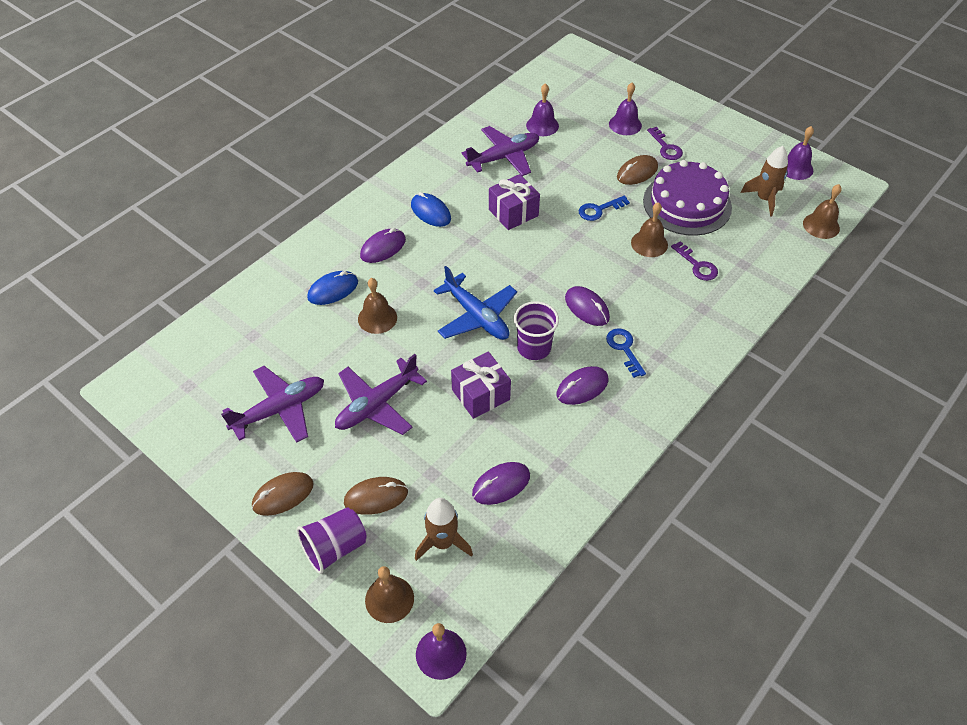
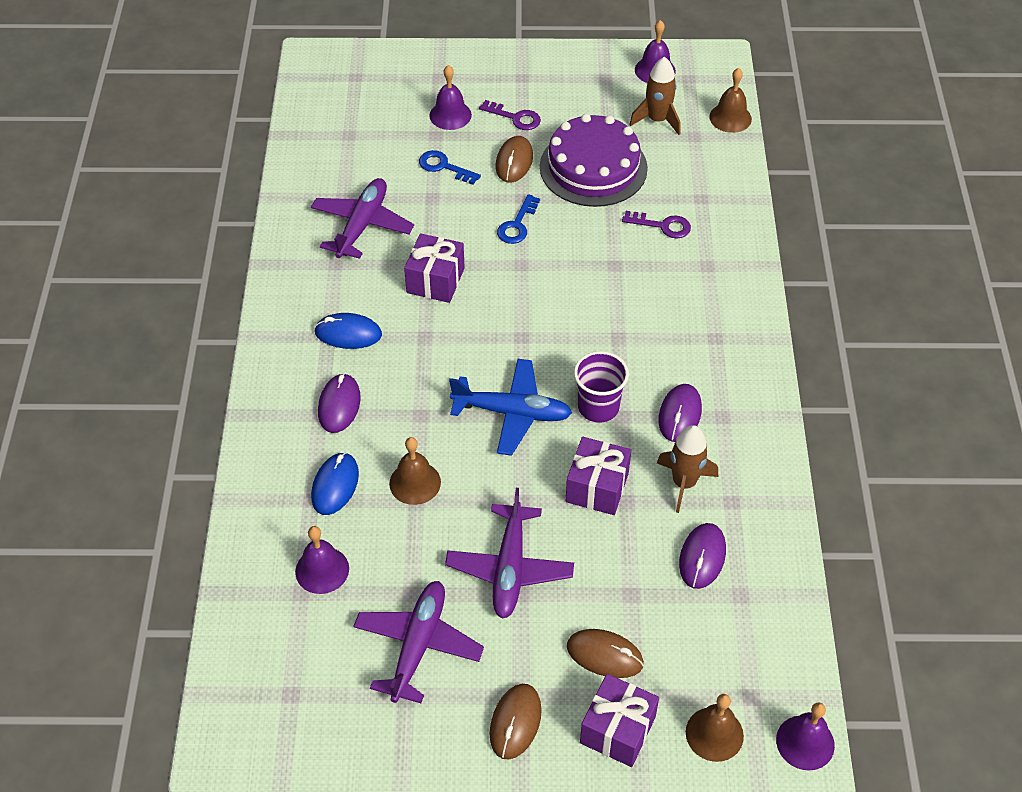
camera: 40 degrees left, 0 degrees up
(335, 547) = (618, 730): purple cup -> purple gift
(376, 497) = (604, 655): brown mouse -> brown mouse turned 75 degrees clockwise
(442, 542) = (706, 648): brown rocket -> brown rocket (684, 483)
(542, 125) = (366, 165): purple bell -> purple bell (322, 570)
(587, 308) = (606, 334): purple mouse -> none
(624, 349) = (679, 352): blue key -> blue key (444, 167)
(649, 243) = (598, 231): brown bell -> none

